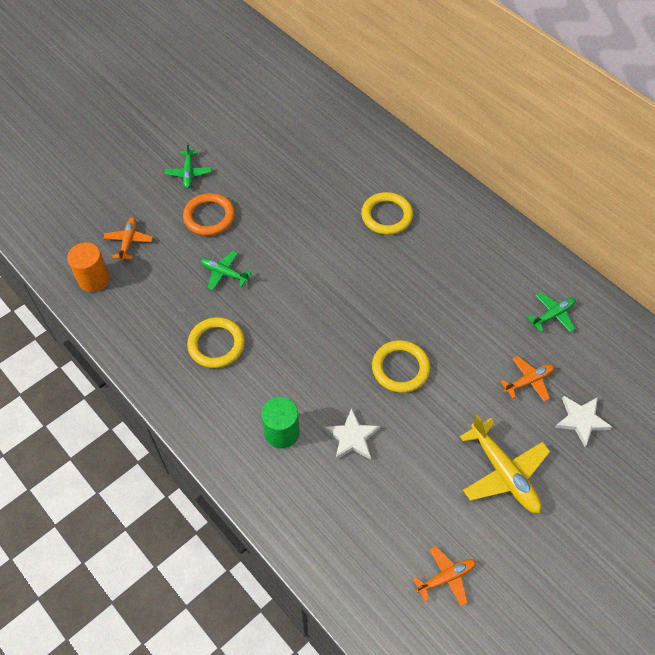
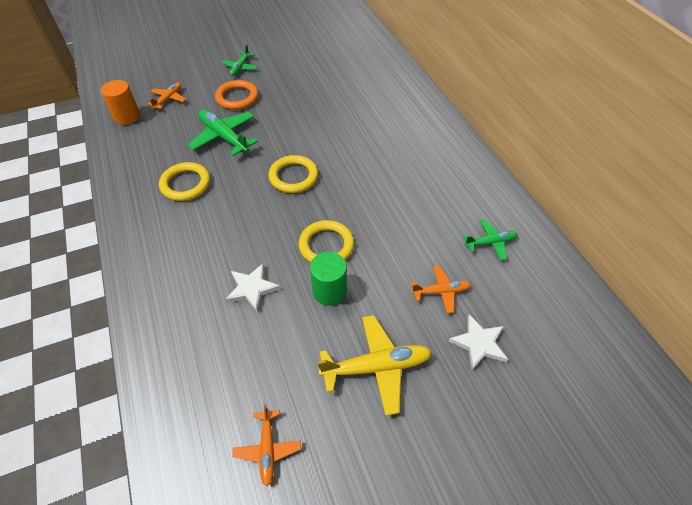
camera: 20 degrees right, 5 degrees down
(224, 273) = (224, 137): green plane -> green plane, size x1.71
(282, 432) = (195, 265): green cylinder -> green cylinder (329, 291)
(386, 216) = (377, 130): yellow ring -> yellow ring (293, 177)
(446, 577) = (267, 449): orange plane -> orange plane turned 90 degrees clockwise
(503, 473) = (376, 367): yellow plane -> yellow plane turned 90 degrees counterclockwise

